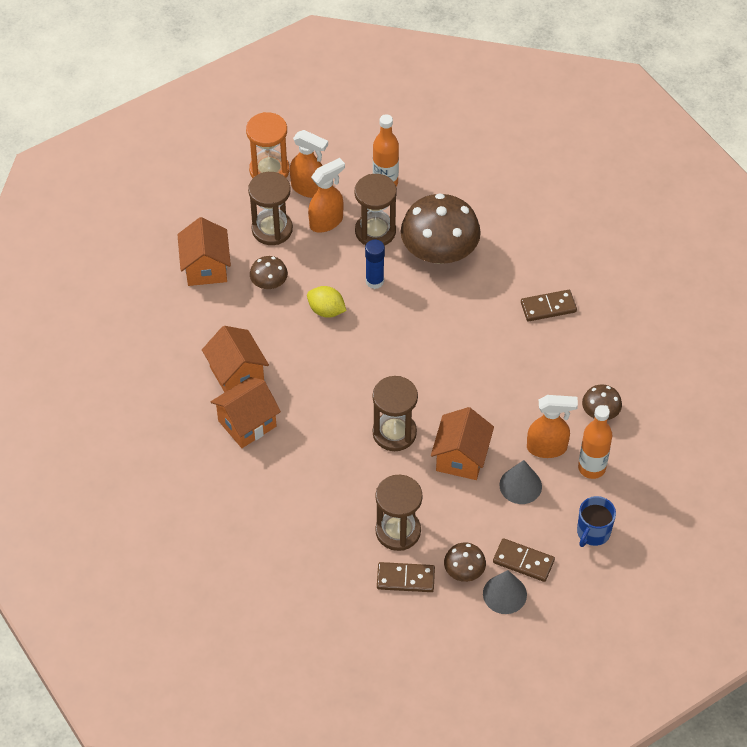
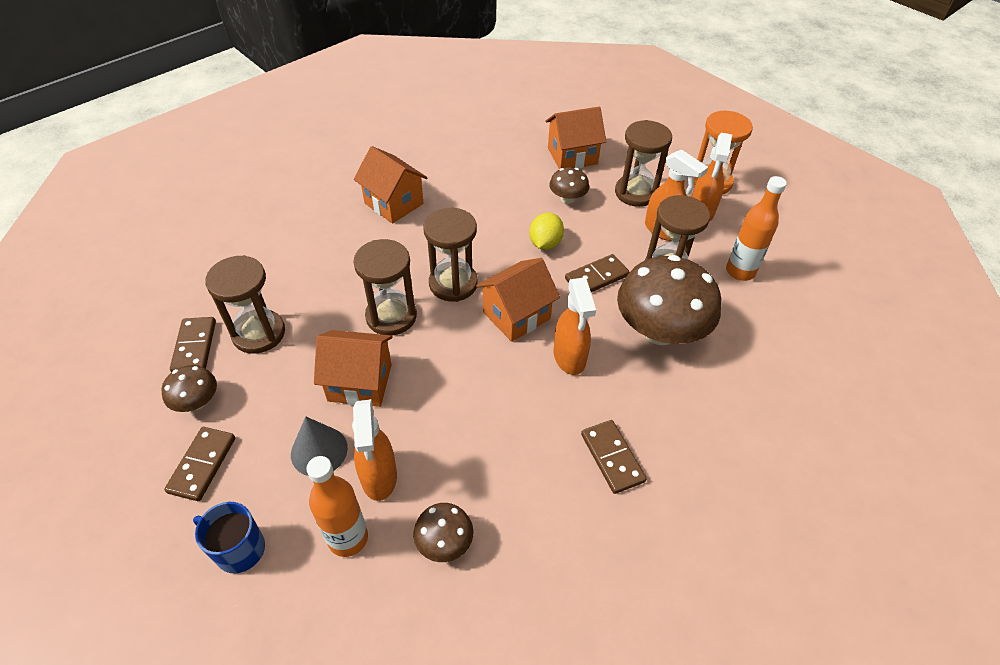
camera: 80 degrees right, 5 degrees down
(237, 374) = (451, 190): orange house -> orange house (516, 315)
(364, 385) = (453, 284): none -> brown hourglass
(374, 281) = (596, 277): blue glue stick -> brown domino
(457, 316) = (569, 357): none -> orange spray bottle
(504, 594) = (157, 448): grey cone -> none

